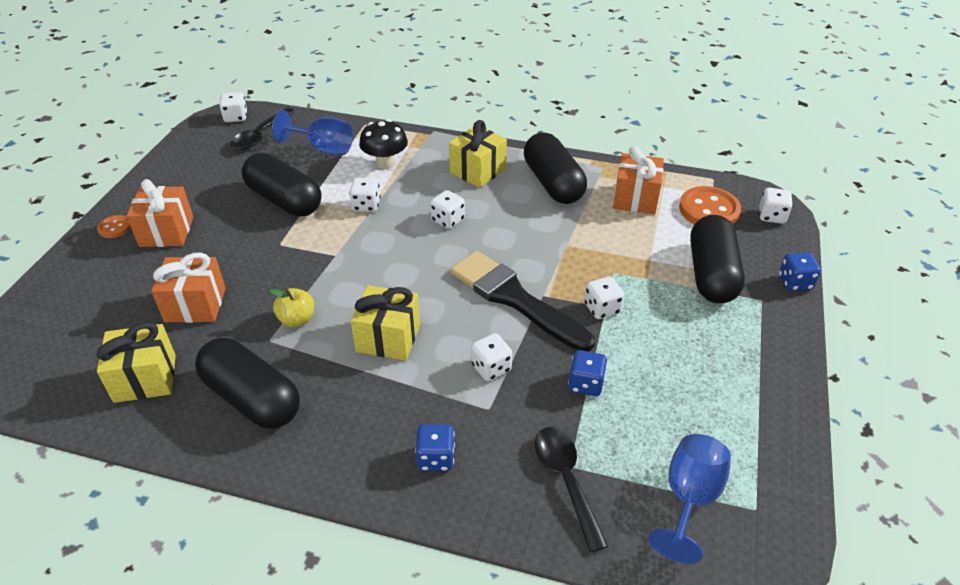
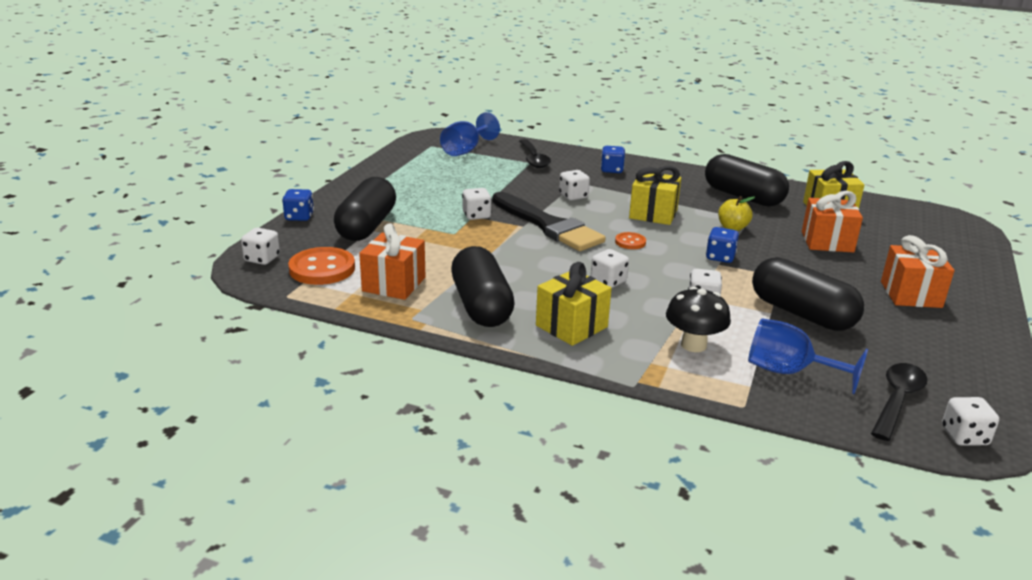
camera: 175 degrees left, 15 degrees down
(114, 228) = (973, 302): orange button -> orange button (630, 242)
(586, 384) = (507, 186): blue dice -> blue dice (720, 257)

